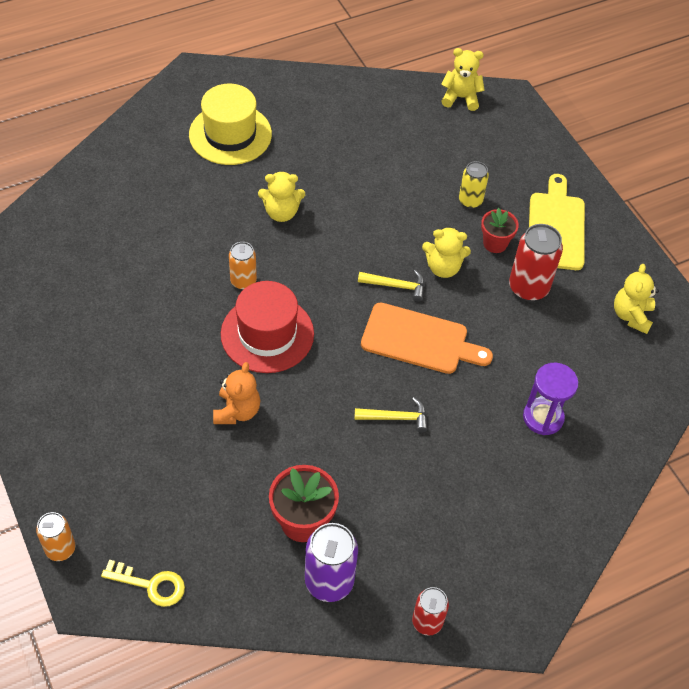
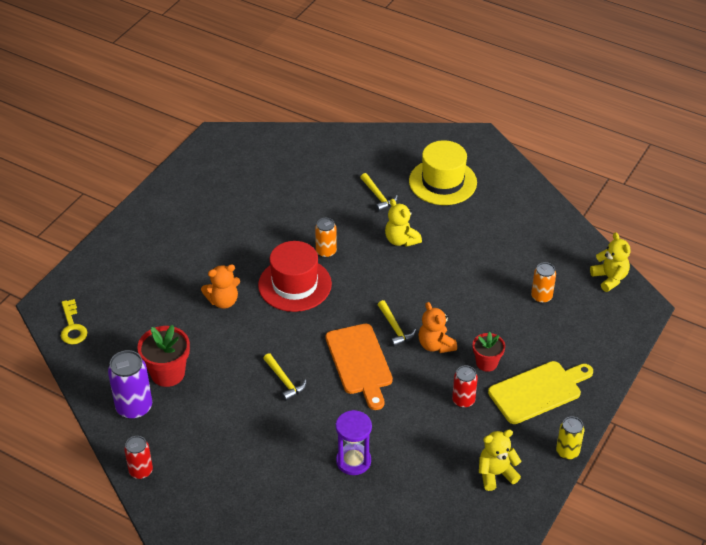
camera: 60 degrees right, 10 degrees down
(60, 549) = (67, 276): orange can -> orange can (541, 297)
(202, 194) = (378, 196): none -> yellow hammer
(443, 267) = (435, 345): yellow teddy bear -> orange teddy bear
(470, 201) = (513, 331): yellow can -> yellow can (567, 452)
(528, 288) = (463, 401): red can -> red can, size x0.62

